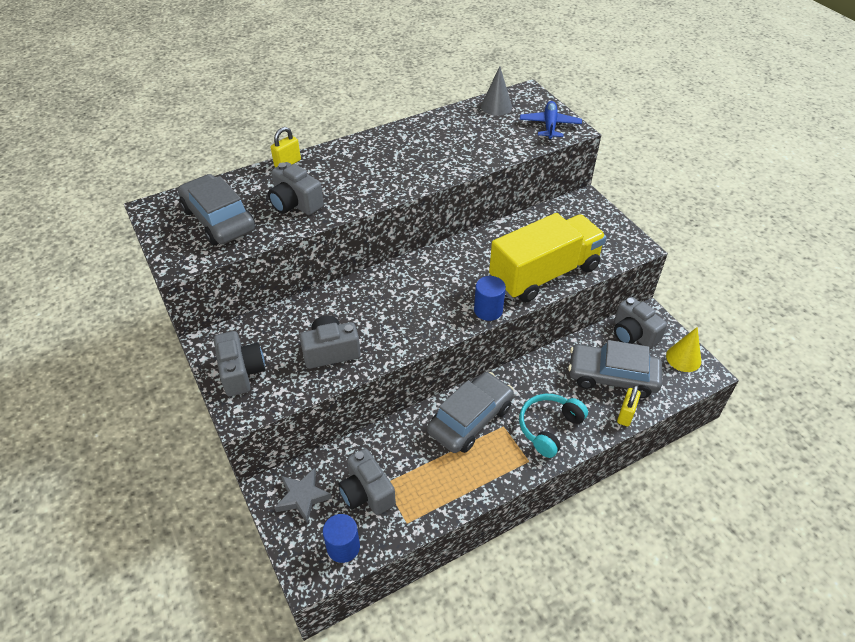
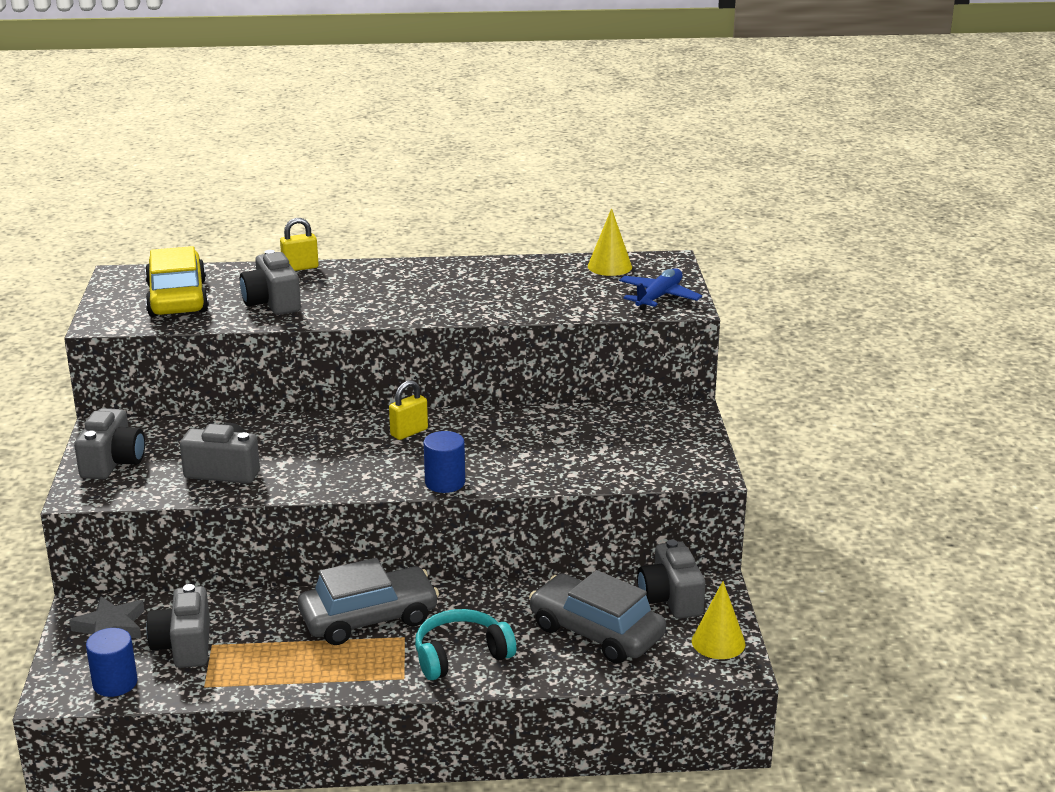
camera: 25 degrees right, 20 degrees down
(218, 219) = (177, 298): grey car -> yellow car
(496, 106) = (609, 266): grey cone -> yellow cone
(544, 274) = (553, 468): yellow truck -> none
(625, 415) = (576, 673): yellow padlock -> yellow padlock (409, 432)

